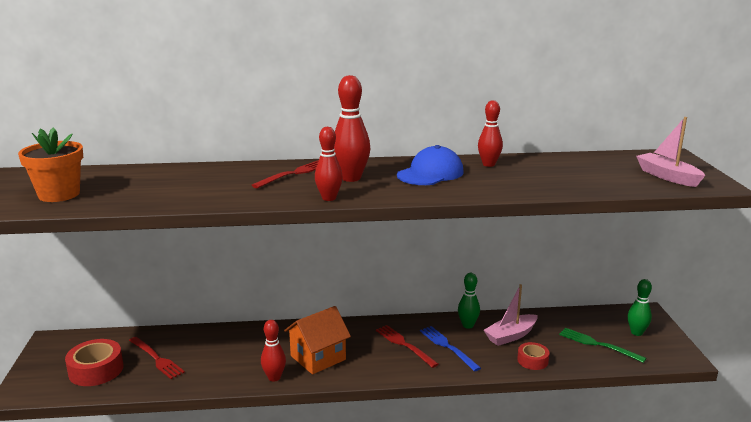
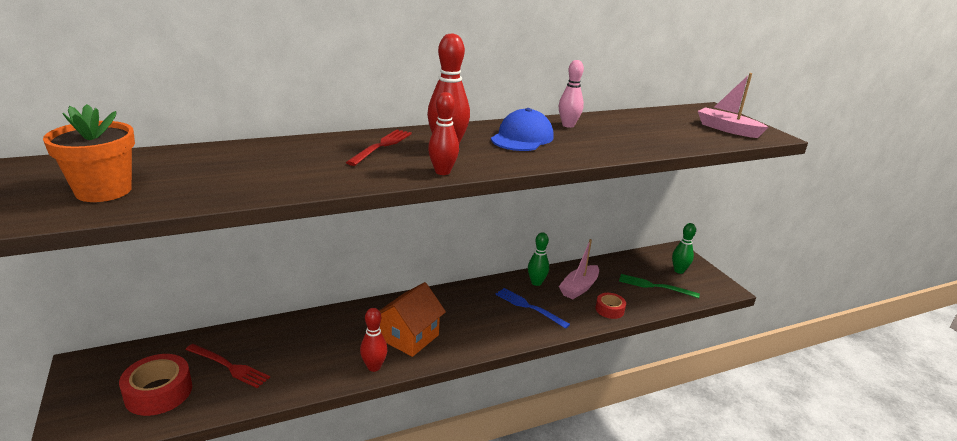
camera: 20 degrees left, 5 degrees up
(404, 344) = (487, 310): red fork -> none
(488, 164) = (568, 125): red bowling pin -> pink bowling pin

